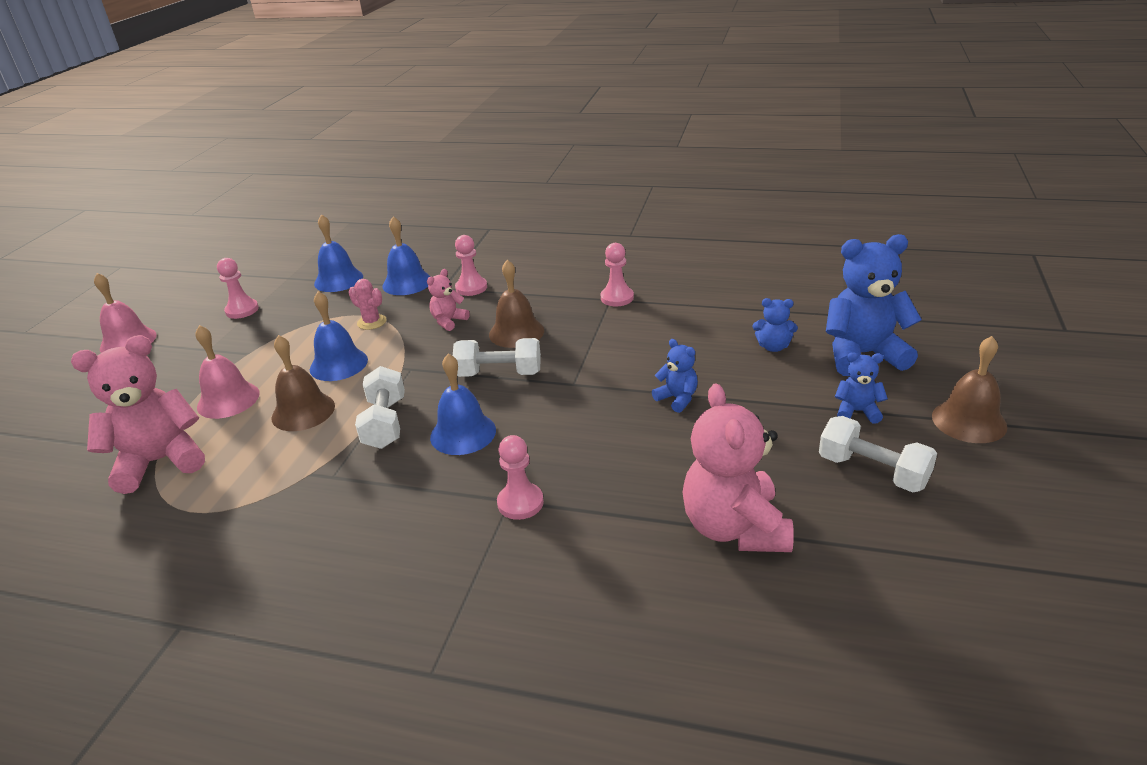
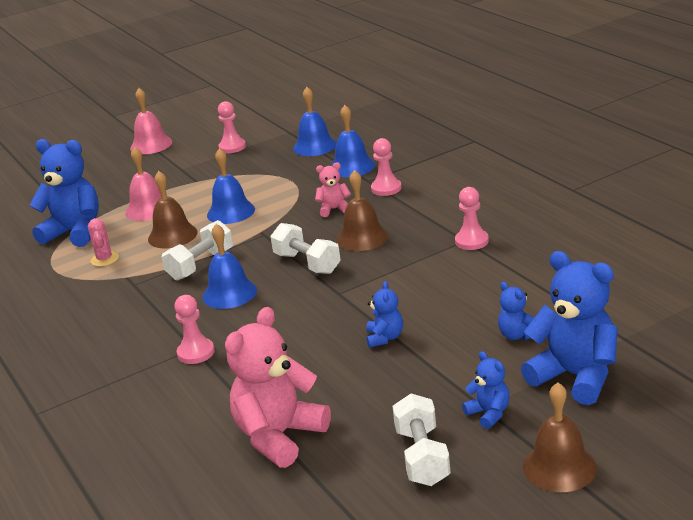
camera: 45 degrees right, 5 degrees down
(160, 461) = (75, 232): pink teddy bear -> blue teddy bear
(372, 322) = (289, 189): pink cactus -> pink cactus (104, 259)

